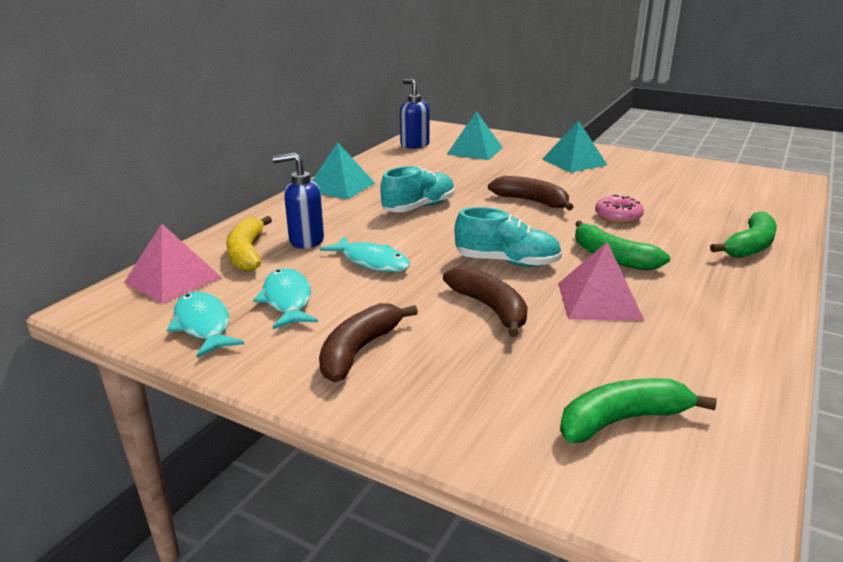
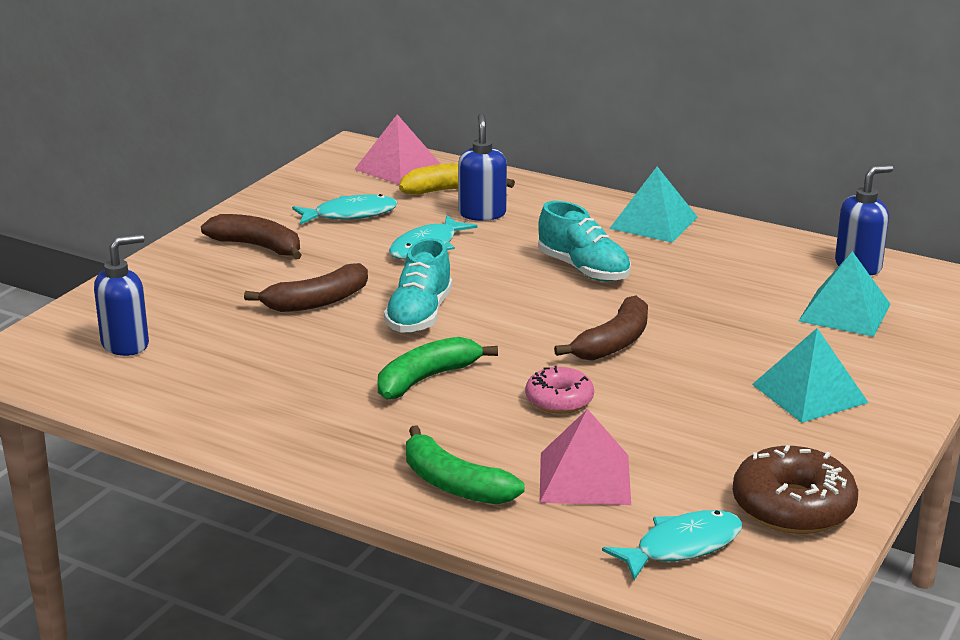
camera: 90 degrees right, 0 degrees up
(203, 325) = (313, 188): turquoise fish -> turquoise fish (682, 547)
(599, 301) = (321, 358): pink pyramid -> pink pyramid (585, 478)
(622, 420) = (126, 344): green banana -> blue soap dispenser
(695, 170) = (793, 507): none -> brown donut

